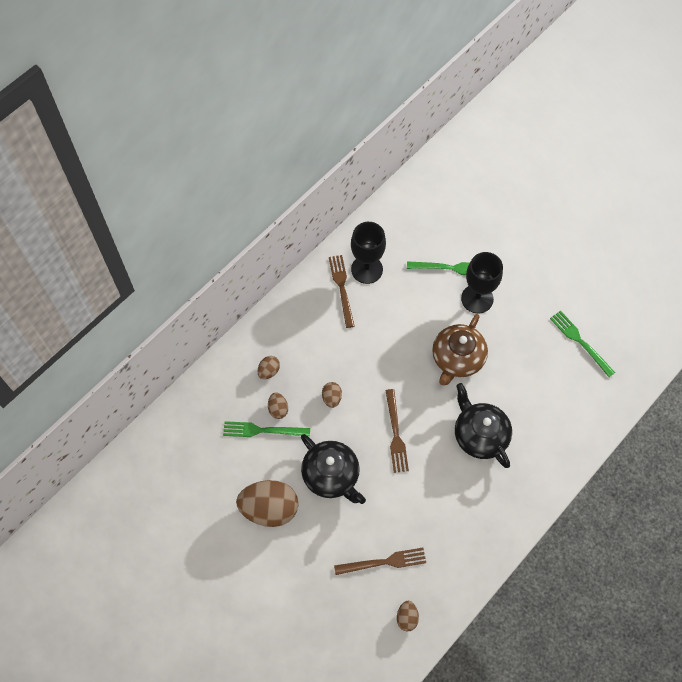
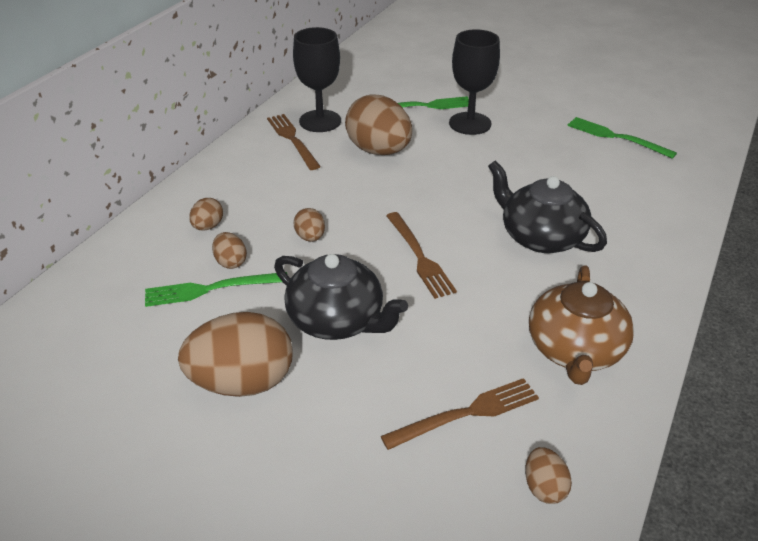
camera: 15 degrees left, 25 degrees down
(400, 316) = (379, 151): none -> brown egg
(457, 359) = (471, 174): brown teapot -> brown teapot (575, 350)

